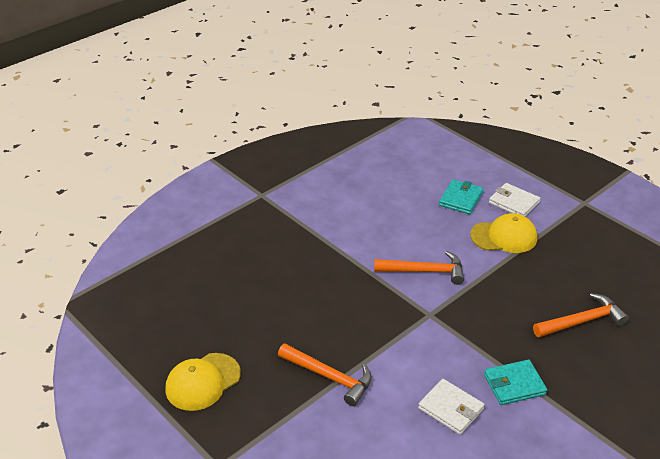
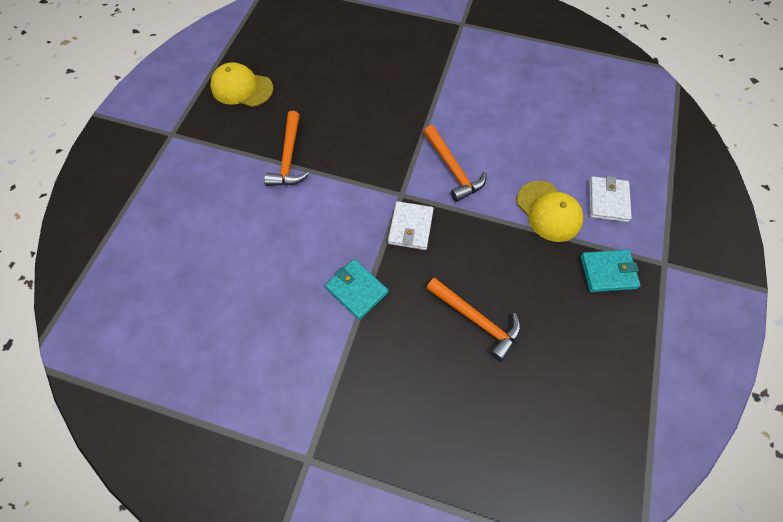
camera: 60 degrees right, 25 degrees up
(450, 409) = (301, 252): white wallet -> white wallet (410, 227)
(461, 199) = (575, 156): turquoise wallet -> turquoise wallet (608, 272)

